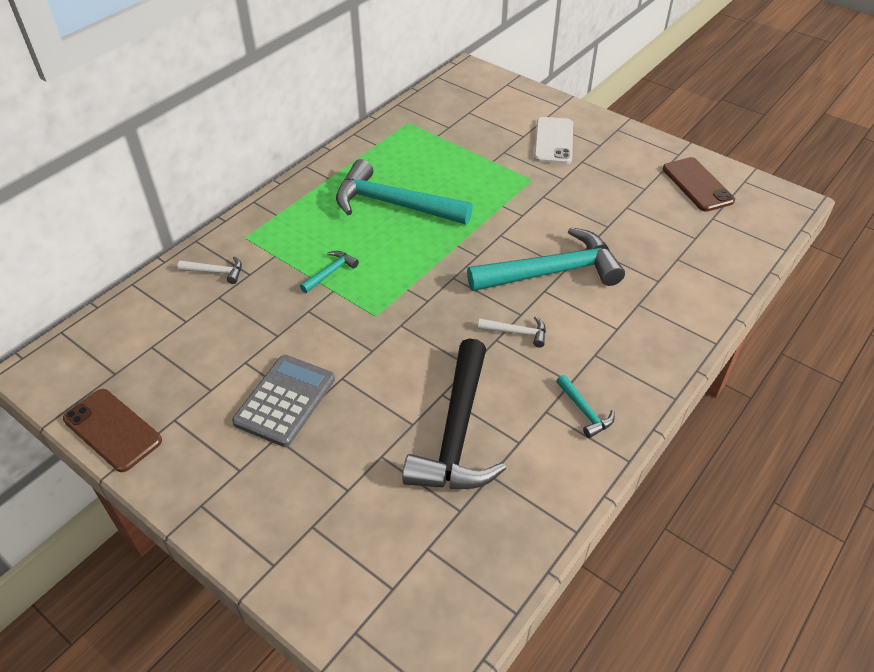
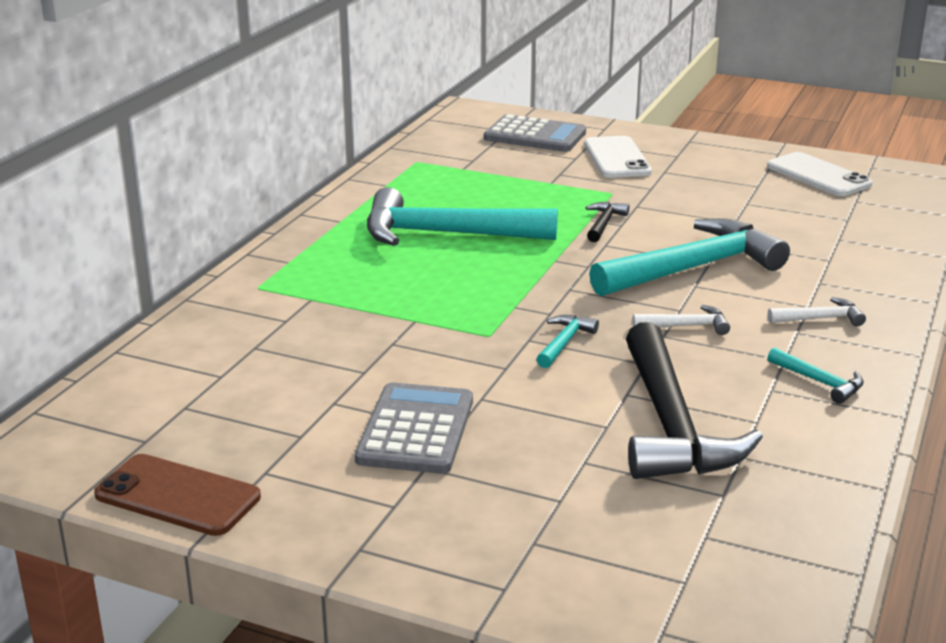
camera: 15 degrees left, 20 degrees down
(216, 272) = (235, 324): white hammer -> white hammer (820, 319)
(330, 272) = (400, 305): turquoise hammer -> turquoise hammer (564, 343)
(505, 107) = (535, 136): none -> grey calculator
(510, 212) = (604, 223): none -> black hammer
(697, 185) = (818, 175): brown phone -> white phone

